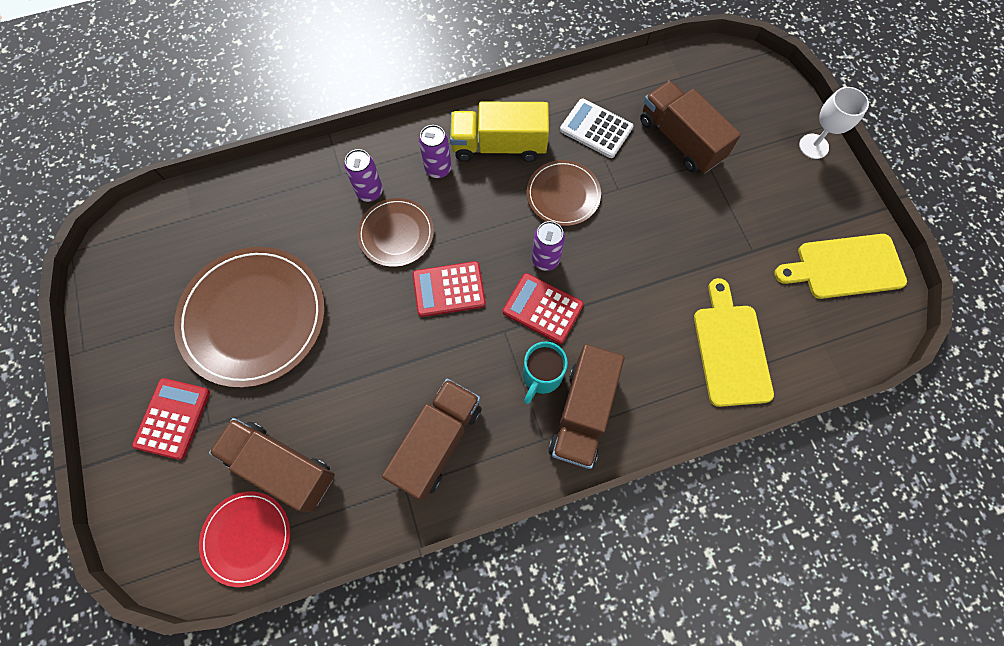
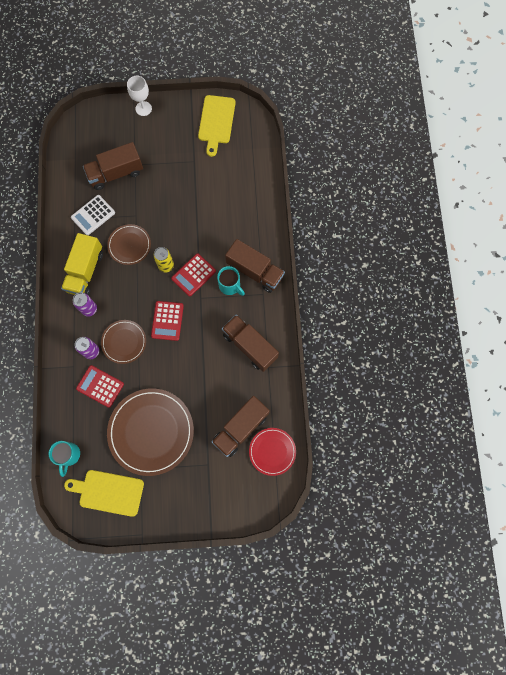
camera: 75 degrees left, 5 degrees up
(173, 418) = (198, 484): red calculator -> red calculator (100, 386)
(199, 209) = (69, 455): none -> turquoise mug
(545, 260) = (166, 266): purple can -> yellow can
(730, 349) = (243, 191): yellow cutting board -> yellow cutting board (108, 492)

